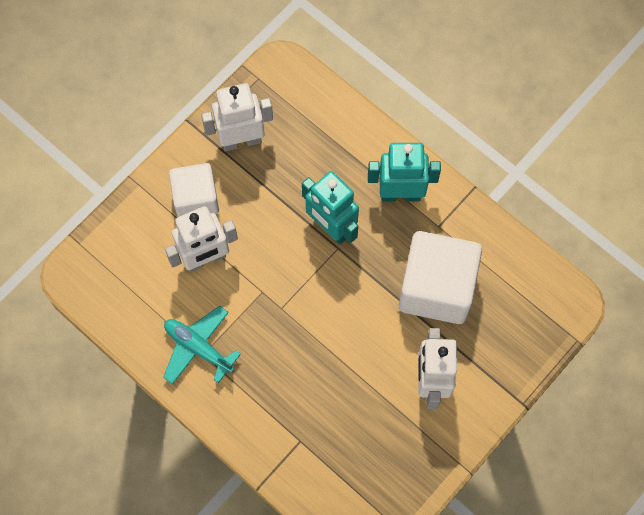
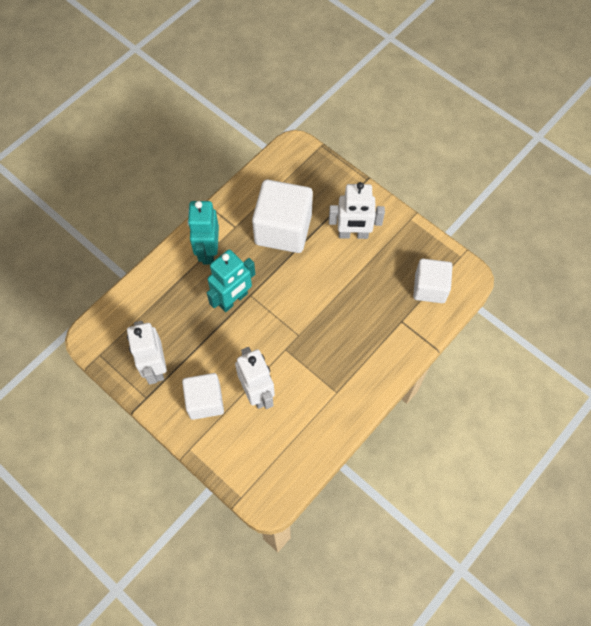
camera: 90 degrees left, 5 degrees down
(198, 348) = (331, 396): turquoise plane -> none
(349, 483) = (430, 288): none -> white cube

